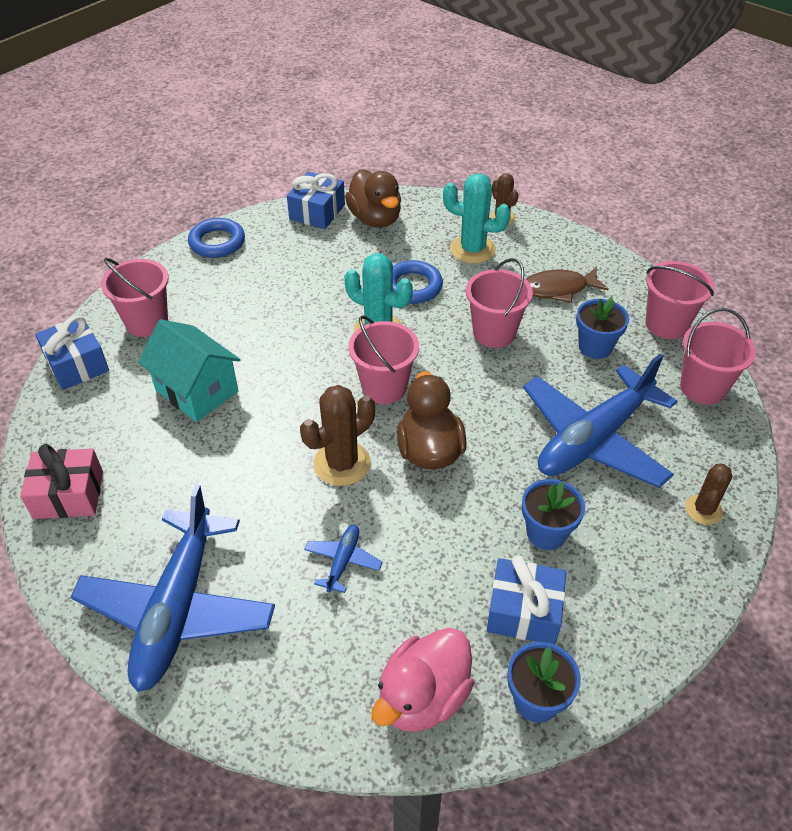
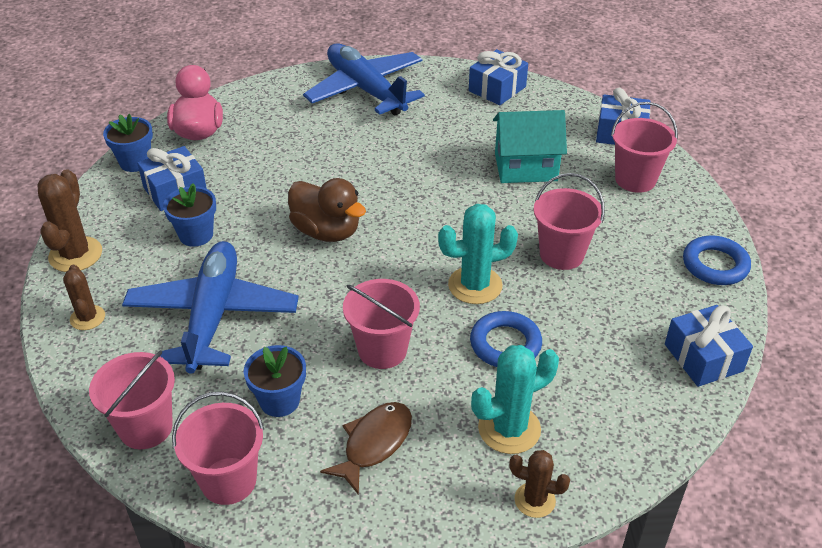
camera: 135 degrees right, 5 degrees down
(68, 495) = (497, 89): pink gift -> blue gift
(342, 463) = (373, 190): brown cactus -> brown cactus (75, 255)
(343, 561) = (307, 151): blue plane -> none
(375, 219) = (645, 392): brown duck -> none
(384, 387) = (411, 249): pink bucket -> pink bucket (561, 254)

